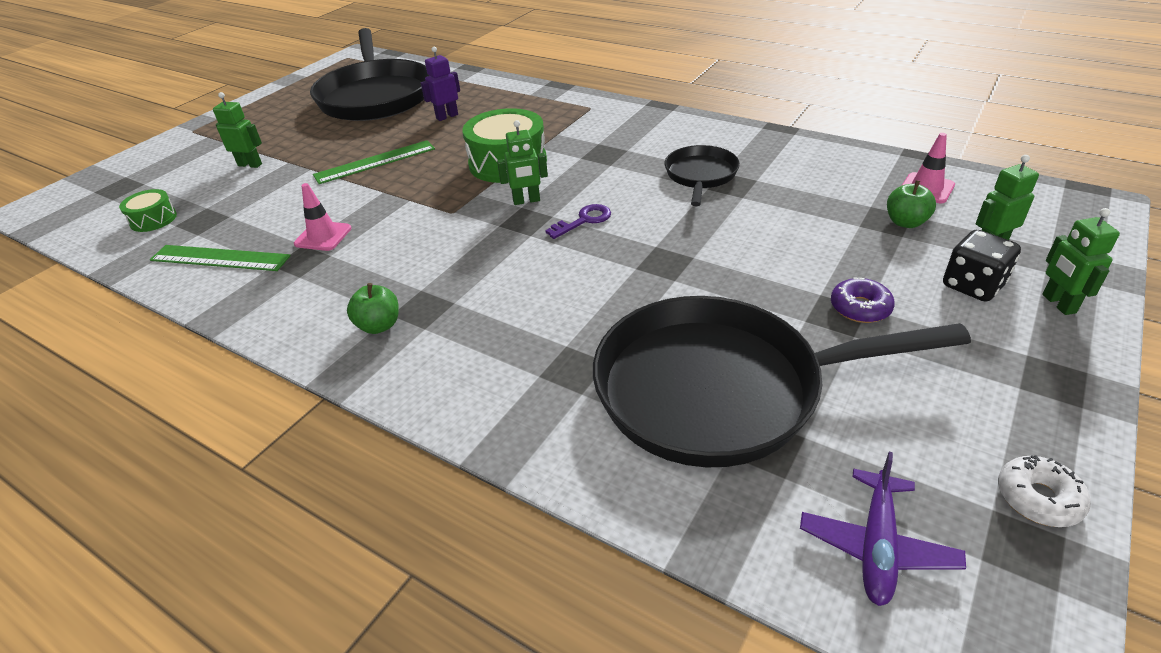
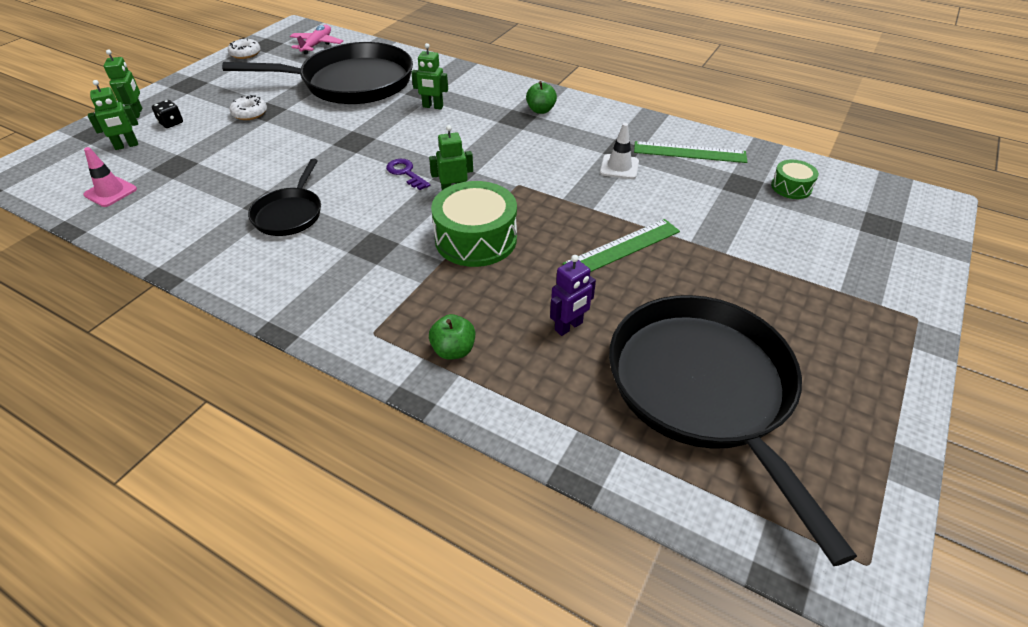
camera: 175 degrees right, 5 degrees up
(250, 164) = (766, 250): green robot -> green robot (432, 107)
(323, 236) = (619, 167): pink traffic cone -> white traffic cone
(583, 221) = (406, 173): purple key -> purple key turned 90 degrees clockwise
(860, 308) = (250, 113): purple donut -> white donut
(877, 546) = (317, 45): purple plane -> pink plane
(905, 222) = (162, 163): green apple -> green apple (453, 350)
(972, 285) = (171, 123): black dice -> black dice, size x0.65

